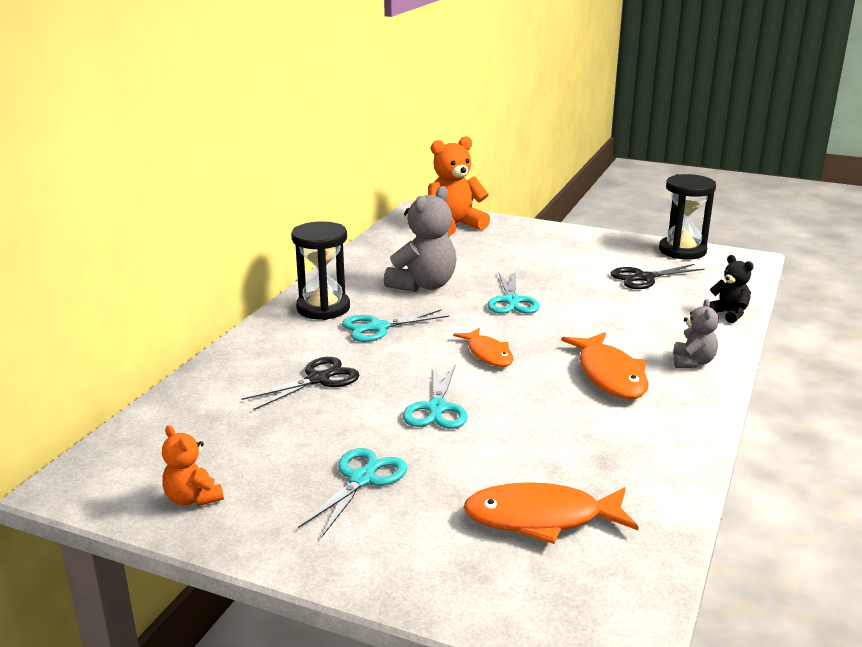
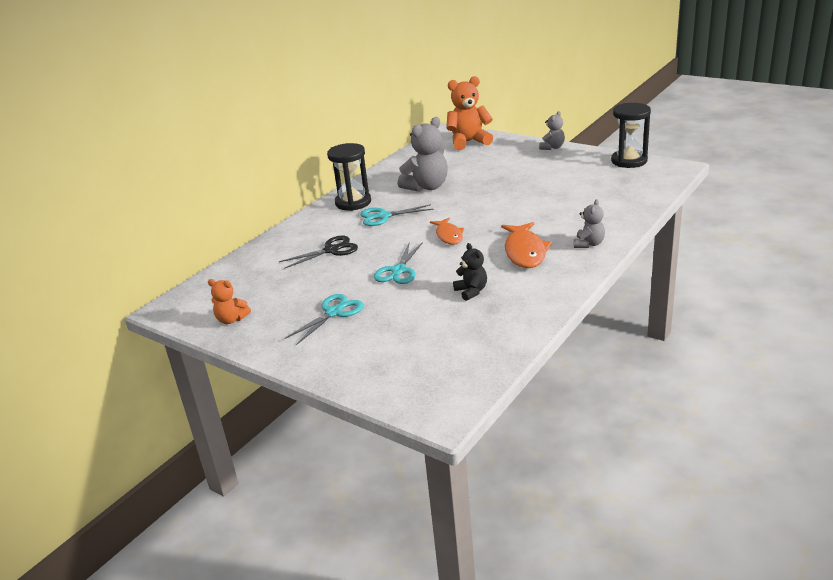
camera: 15 degrees right, 5 degrees up
(193, 498) = (231, 319): orange teddy bear -> orange teddy bear turned 45 degrees counterclockwise
(512, 301) = (483, 198): turquoise scissors -> none
(541, 518) = (433, 340): orange fish -> none
(572, 233) = (552, 147): none -> grey teddy bear
(644, 278) = (587, 182): black scissors -> none
(728, 314) = (636, 209): black teddy bear -> black teddy bear (471, 291)

